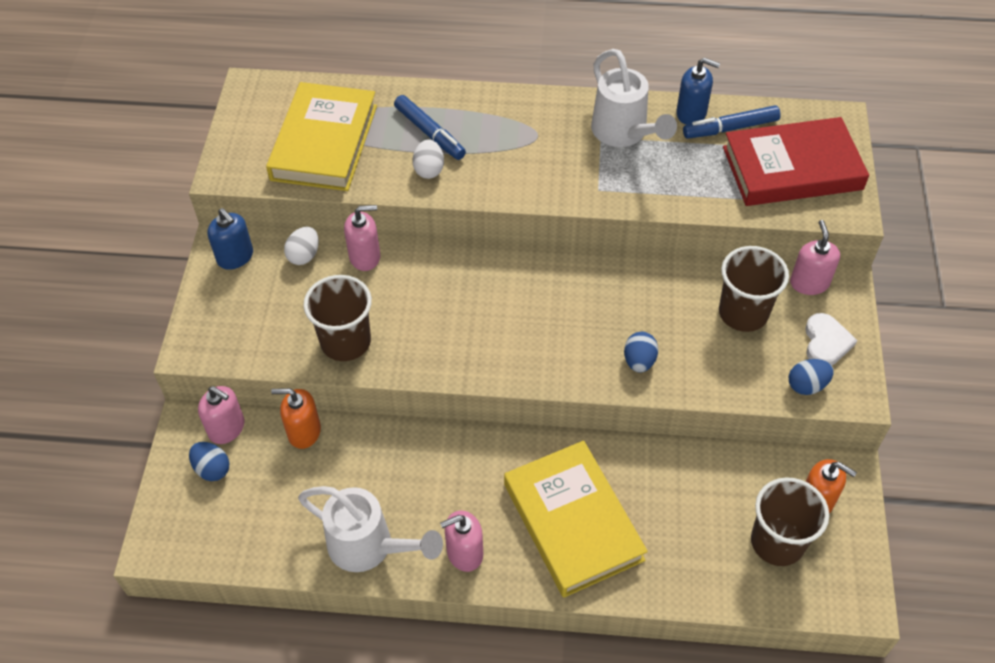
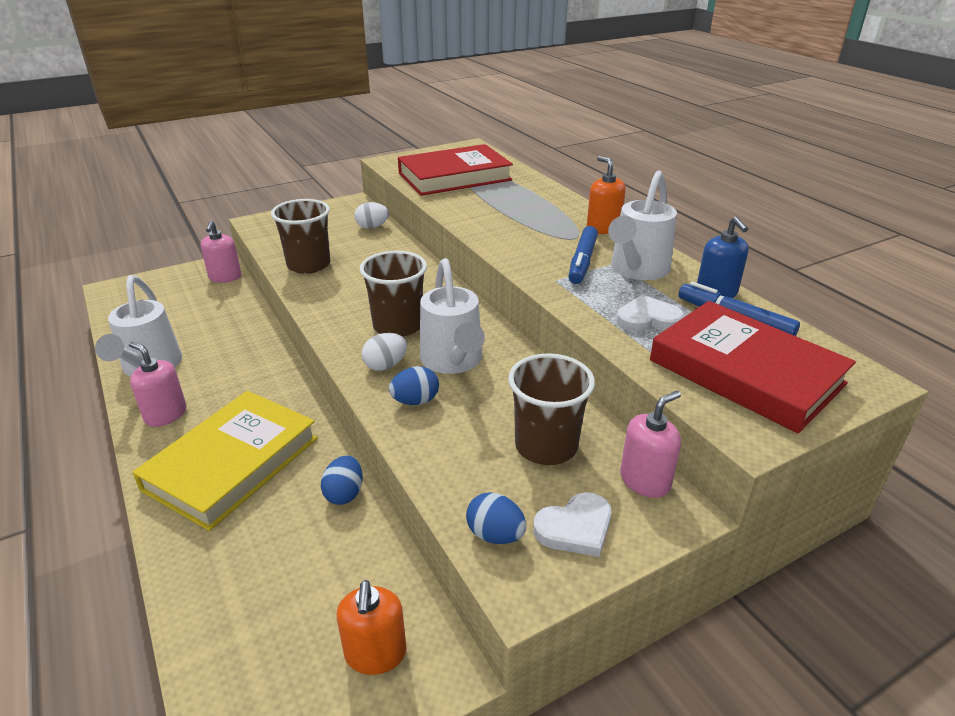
camera: 55 degrees right, 20 degrees down
(212, 469) = (187, 284): blue egg -> blue egg (344, 493)
(235, 257) = (347, 209): blue soap dispenser -> none
(304, 432) = (242, 304): orange soap dispenser -> orange soap dispenser (603, 228)
(324, 142) = (454, 176): yellow book -> red book
(365, 257) = (395, 245): pink soap dispenser -> none
(429, 170) = (478, 213): white egg -> white egg (385, 365)
(430, 133) = (514, 202): blue marker -> blue marker (582, 262)
(604, 312) = (453, 361): none -> white watering can
(696, 173) = (648, 319): none -> white heart
(777, 542) = (291, 637): brown cup -> brown cup (398, 326)

